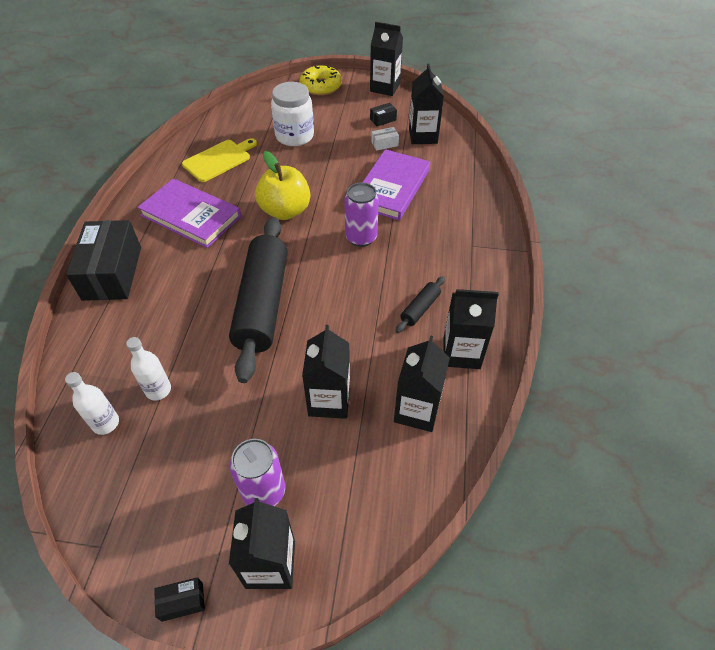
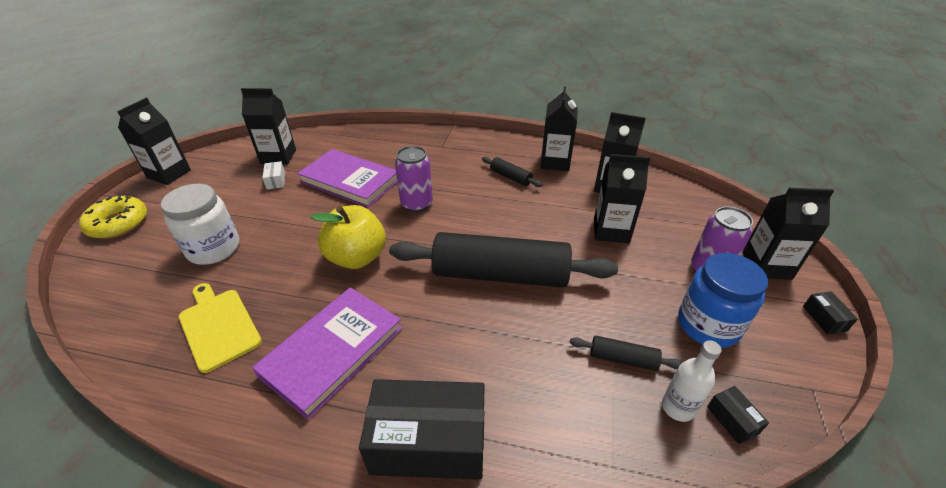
camera: 85 degrees left, 10 degrees down
(158, 390) = (623, 359): white bottle -> black rolling pin
(186, 469) = (708, 325): none -> blue jar
(383, 120) = (231, 179): black box -> black box (732, 420)

